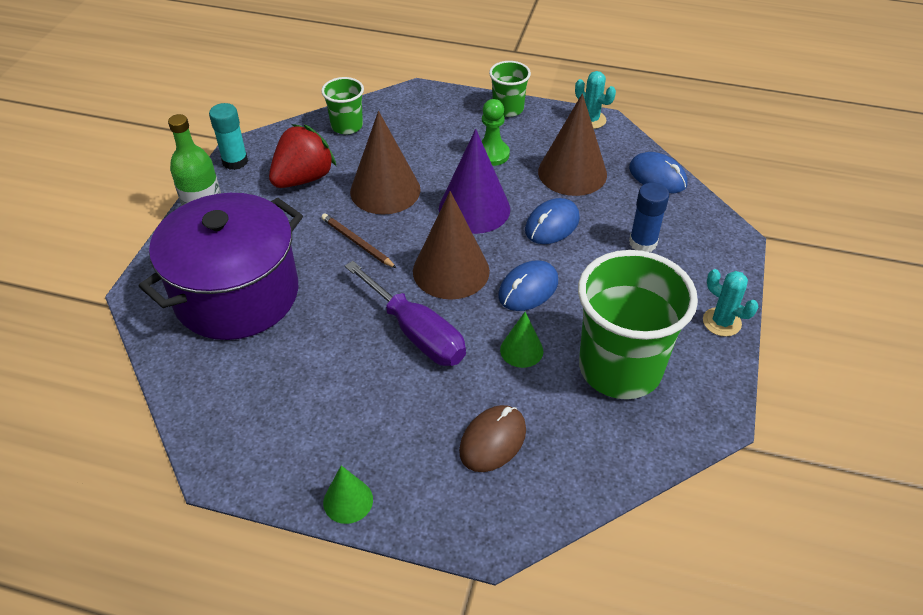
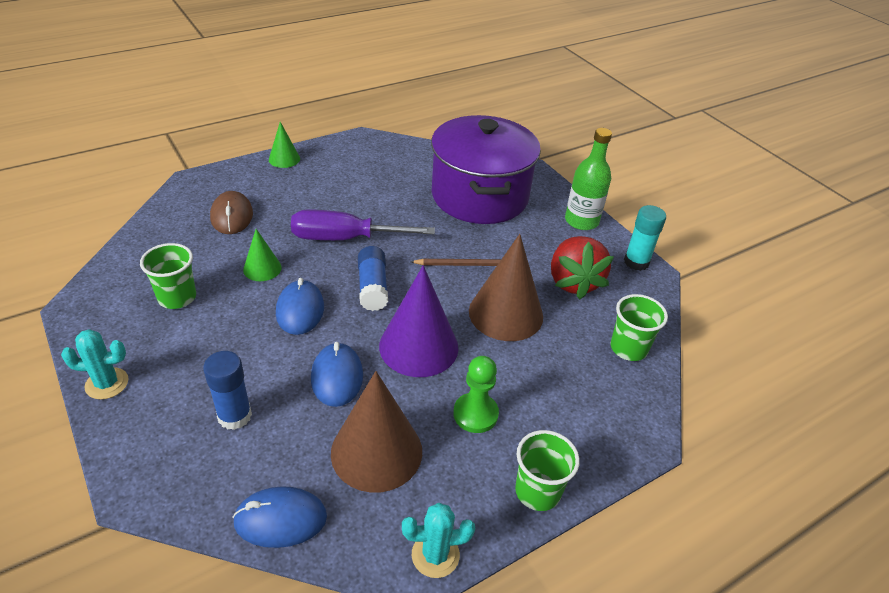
camera: 130 degrees right, 5 degrees down
(451, 270) = (372, 287): brown cone -> blue glue stick
(620, 368) = (177, 297): green cup -> green cup, size x0.50

